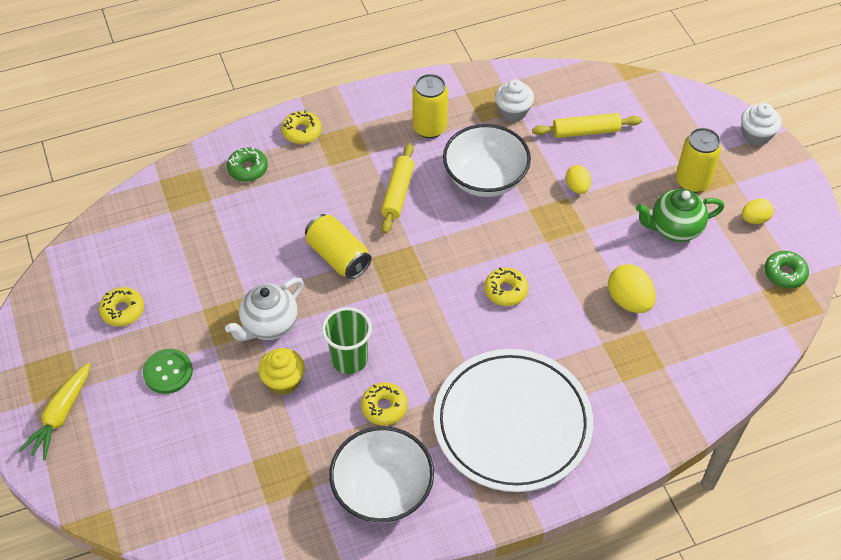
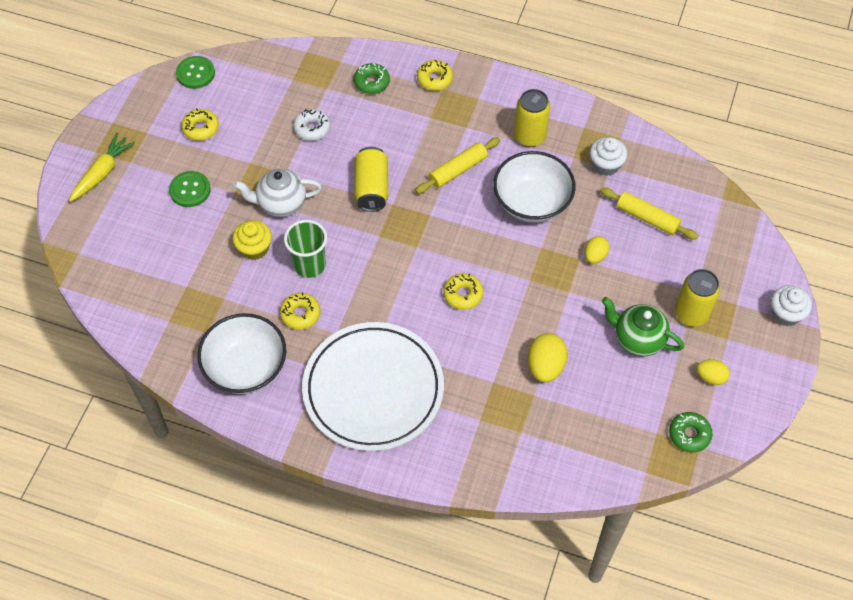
camera: 40 degrees right, 5 degrees up
(60, 416) = (103, 172): yellow carrot -> yellow carrot turned 150 degrees clockwise
(67, 265) = (195, 73): none -> green button
(232, 242) = (312, 128): none -> white donut

